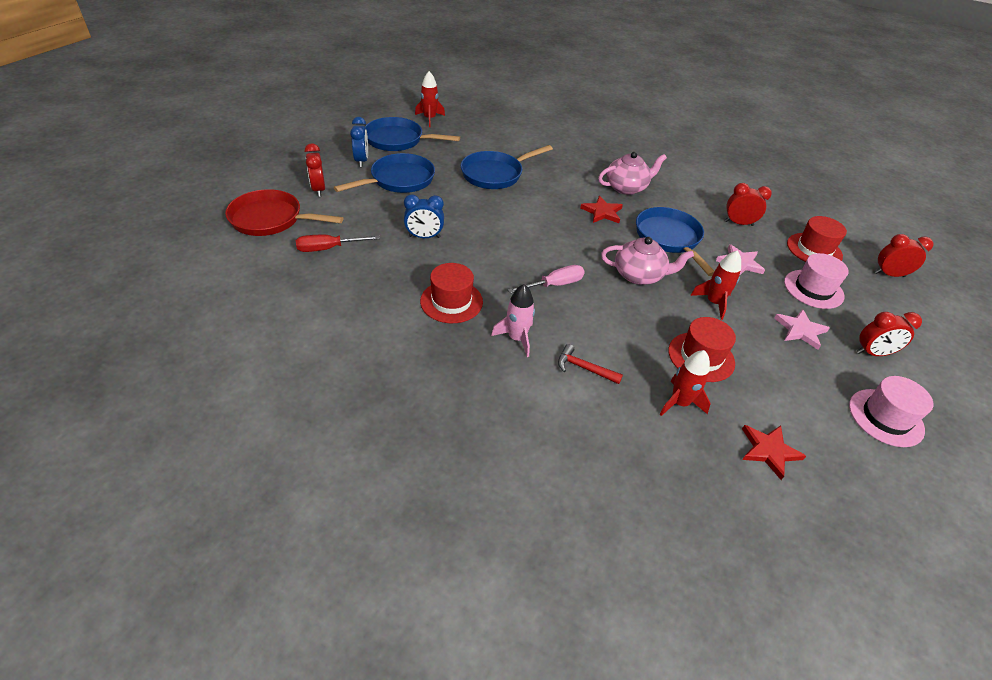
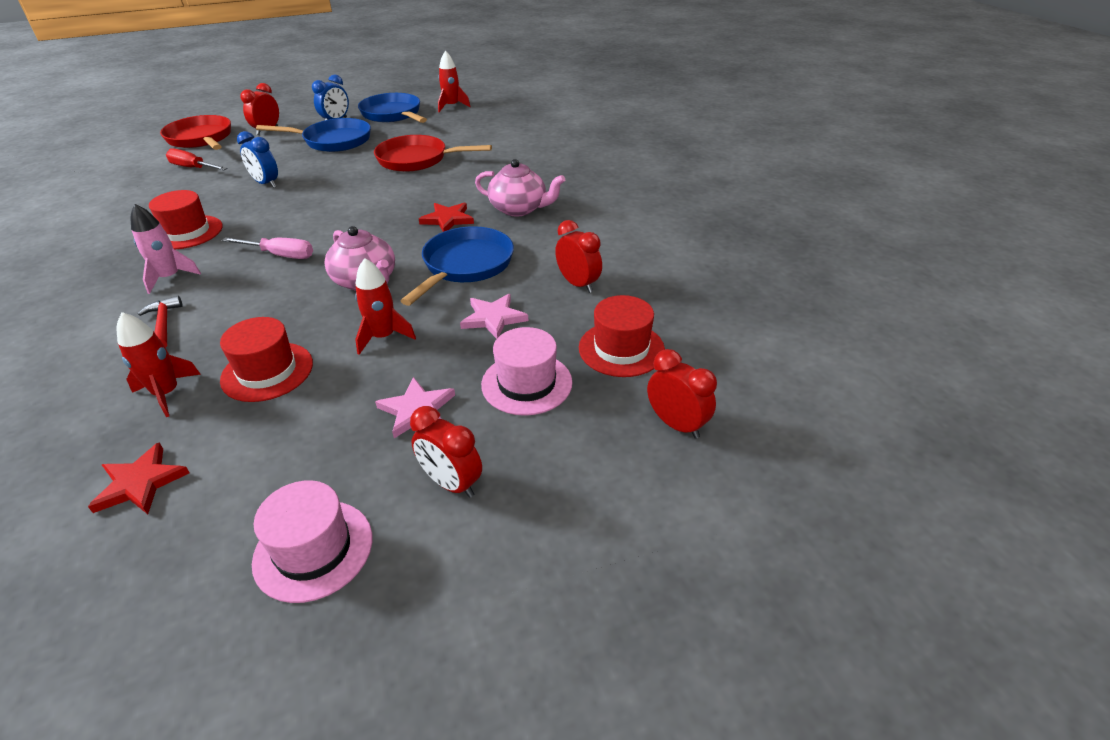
camera: 45 degrees right, 5 degrees down
(495, 174) = (417, 159): blue pan -> red pan

